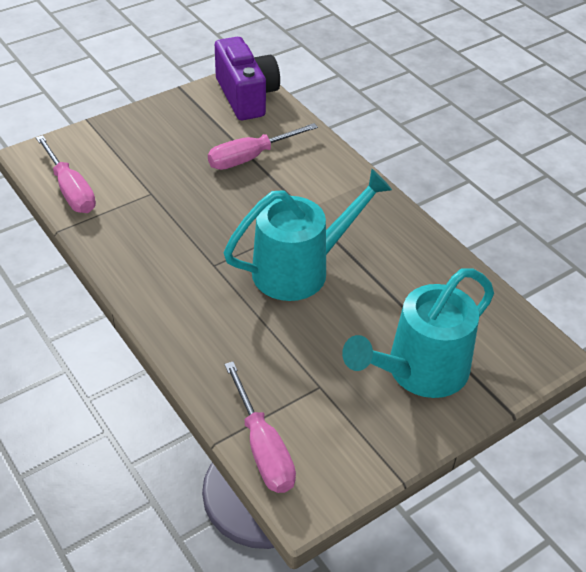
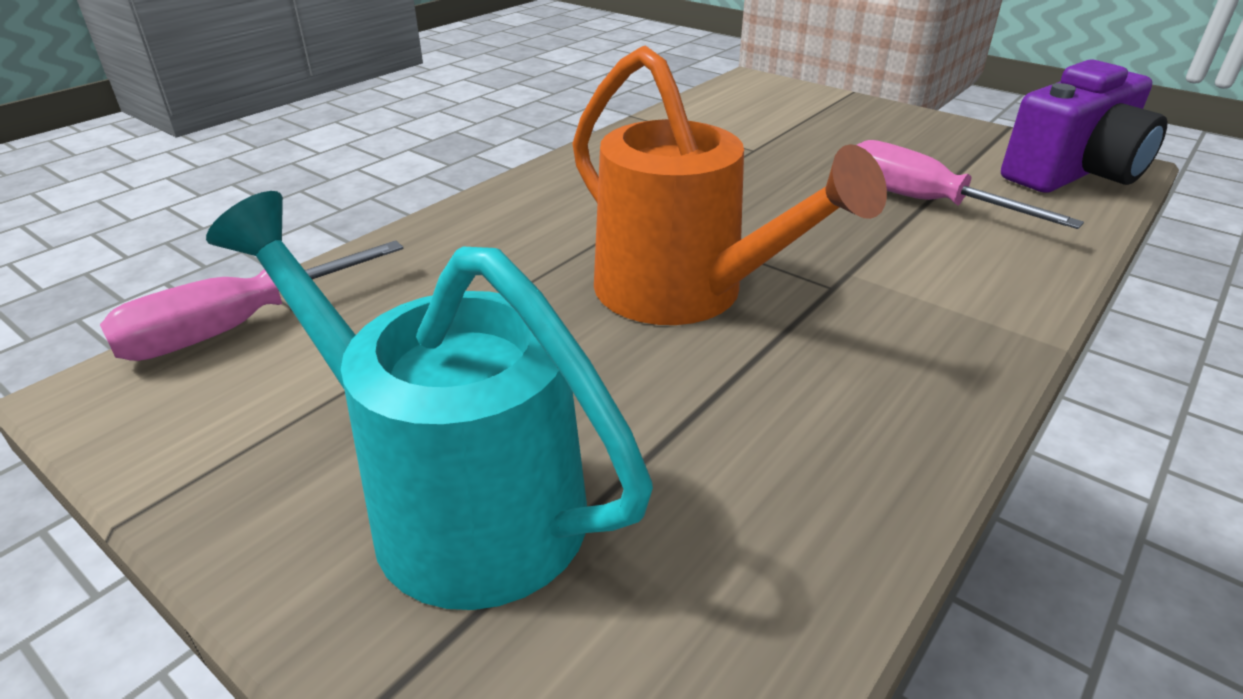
camera: 75 degrees right, 10 degrees down
(70, 190) = (709, 107): pink screwdriver -> none
(301, 269) = (685, 294): turquoise watering can -> orange watering can

